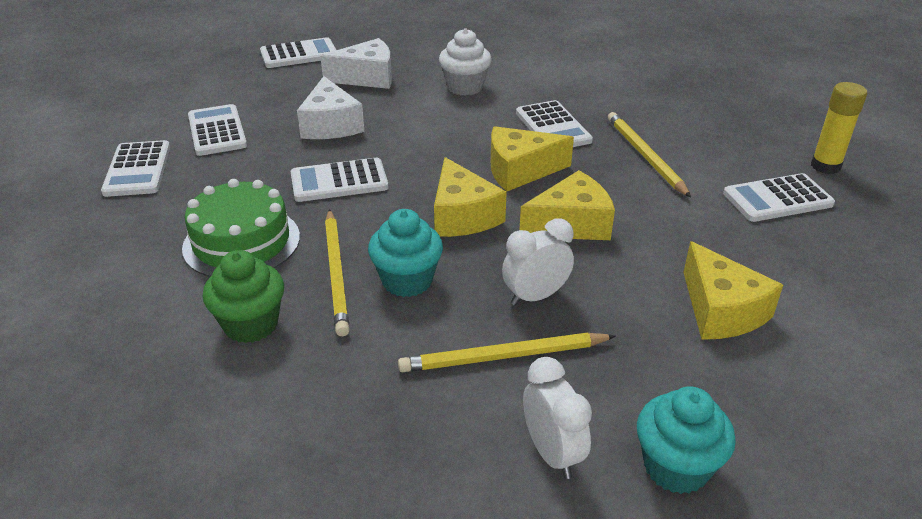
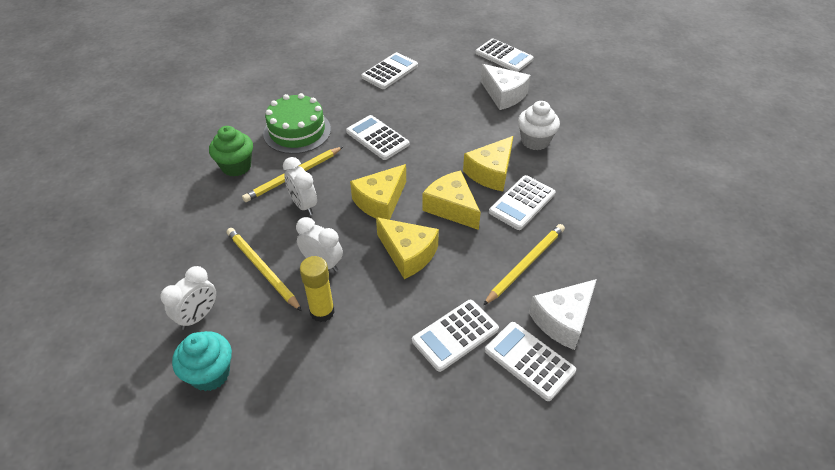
camera: 60 degrees right, 10 degrees up
(137, 169) = (333, 66): white calculator -> white calculator (455, 335)
(331, 125) = (433, 107): white cheese -> white cheese (563, 320)
(407, 281) = (304, 205): turquoise cupcake -> white clock
(721, 310) = (363, 359): yellow cheese -> yellow cheese (491, 172)
(825, 166) = (610, 384): yellow glue stick -> yellow glue stick (322, 312)

